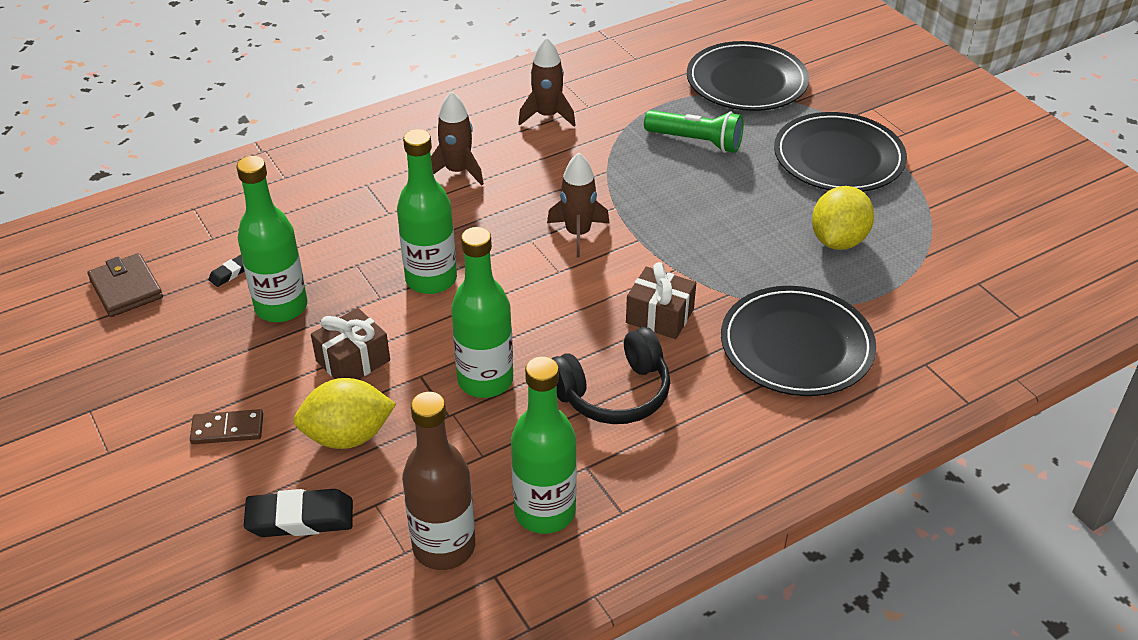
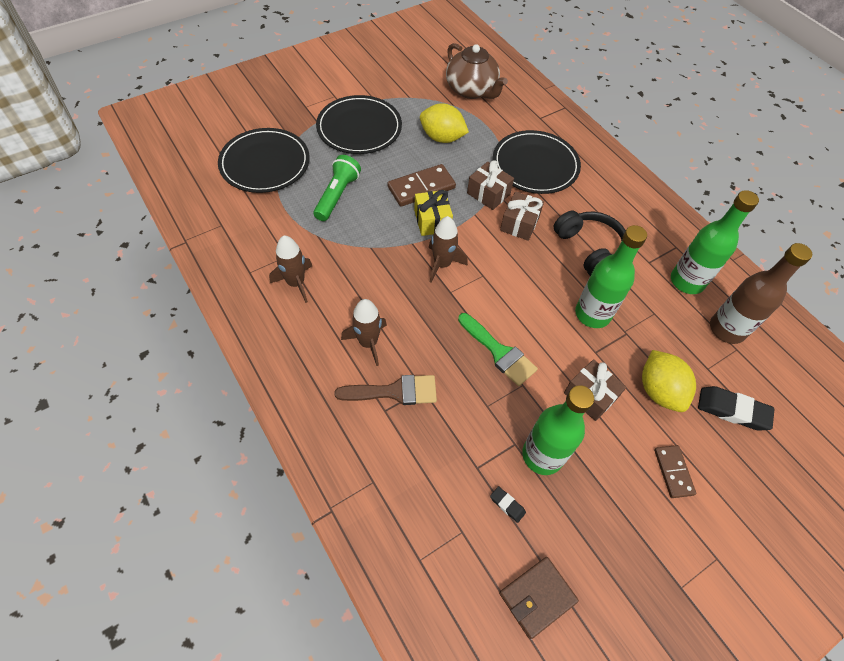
camera: 95 degrees left, 15 degrees up
(300, 518) = (732, 410): black eraser -> black eraser turned 60 degrees counterclockwise
(388, 191) = (394, 391): none -> brown brush
(431, 279) = (499, 352): green bottle -> green brush
(658, 226) = (432, 221): none -> yellow gift
(720, 286) = (488, 194): none -> brown gift
(722, 217) = (421, 188): none -> brown domino
(974, 279) = (471, 90): none -> brown teapot

